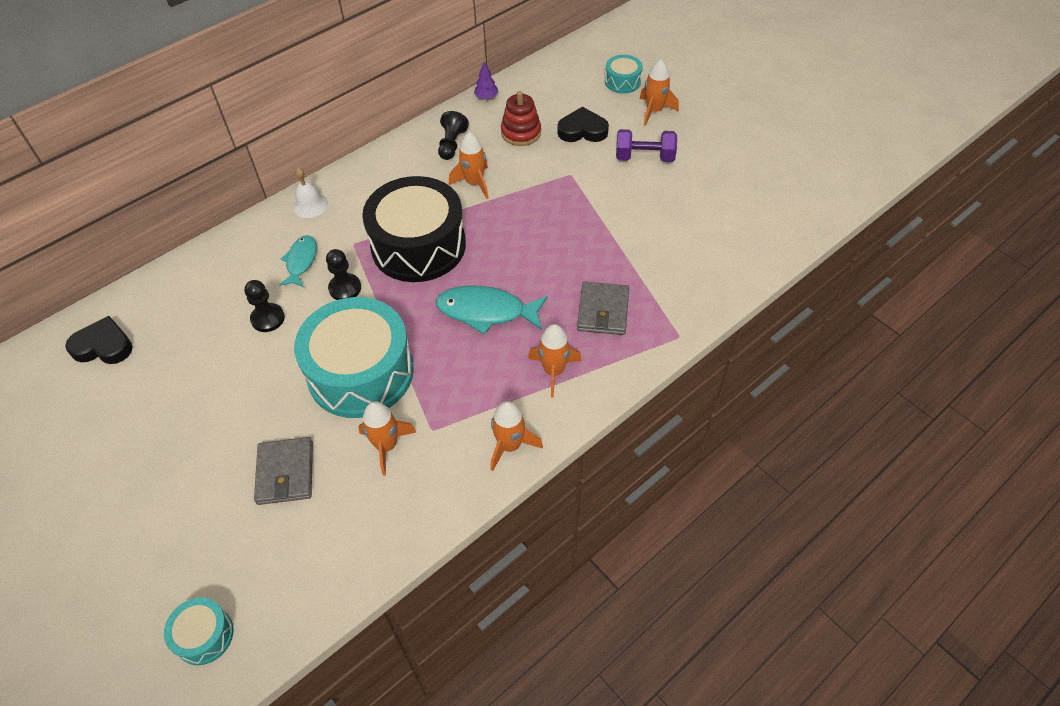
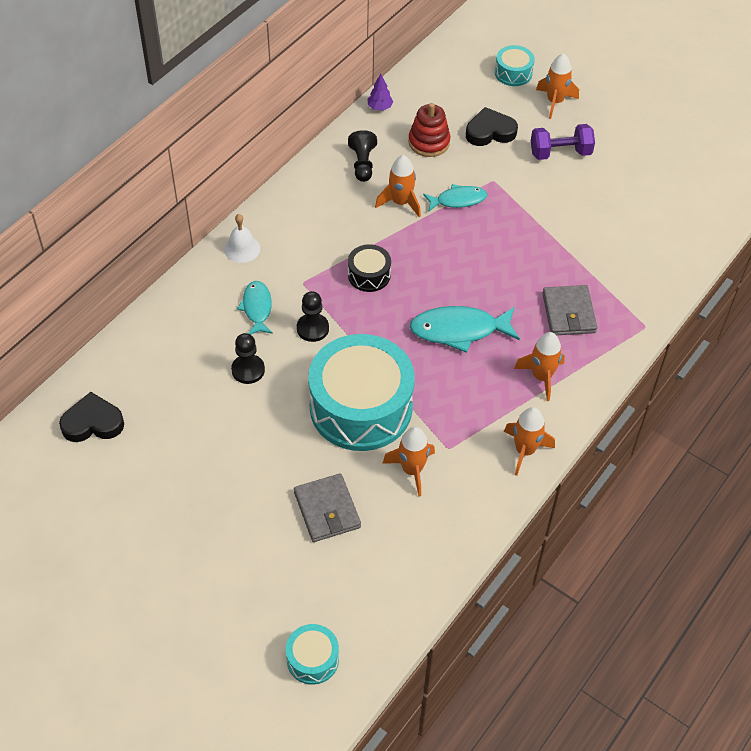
camera: 15 degrees left, 0 degrees up
(418, 245) = (369, 275): black drum -> black drum, size x0.45
(530, 188) = (458, 200): none -> turquoise fish

